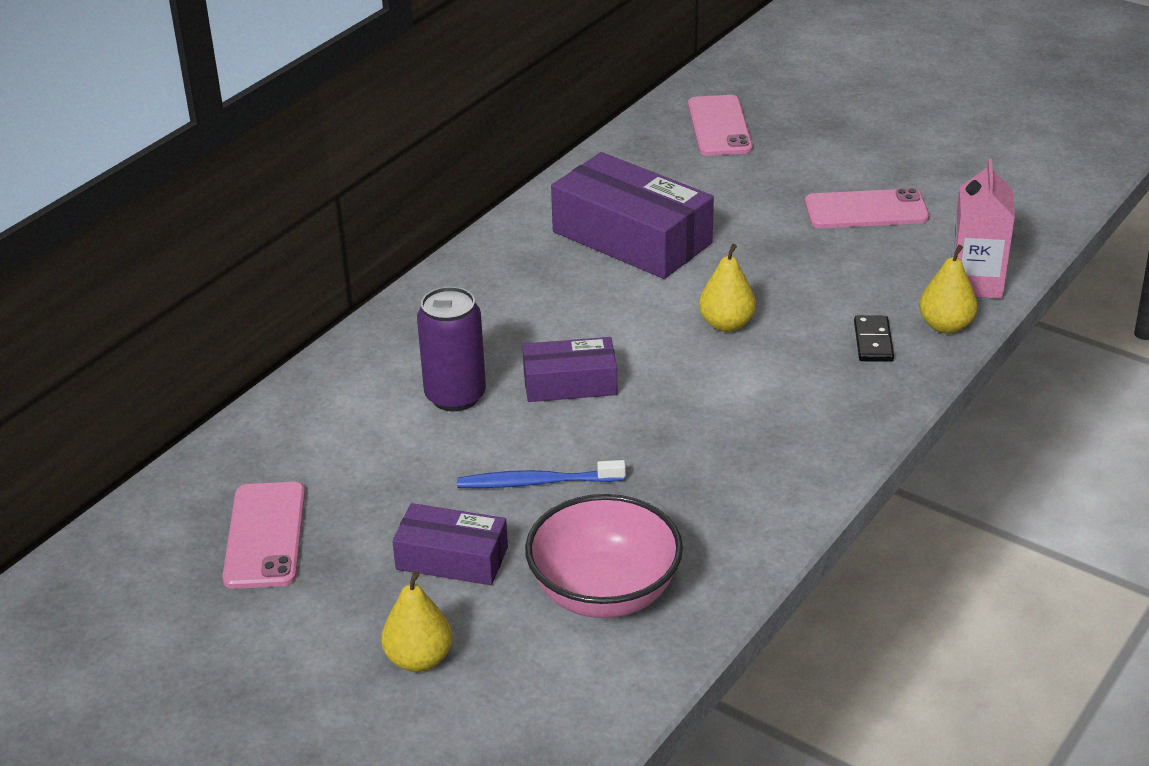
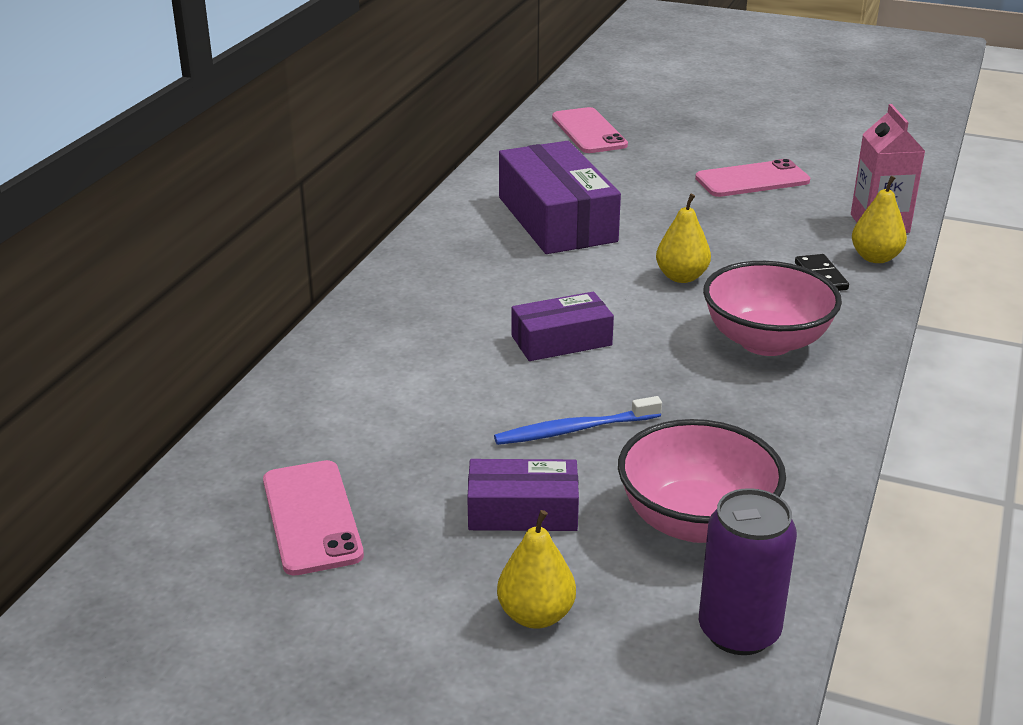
camera: 15 degrees left, 5 degrees down
(455, 396) = (454, 364): purple can -> purple can (739, 631)
(632, 237) = (556, 219): purple box -> purple box turned 45 degrees clockwise
(773, 411) = (766, 341): none -> pink bowl

